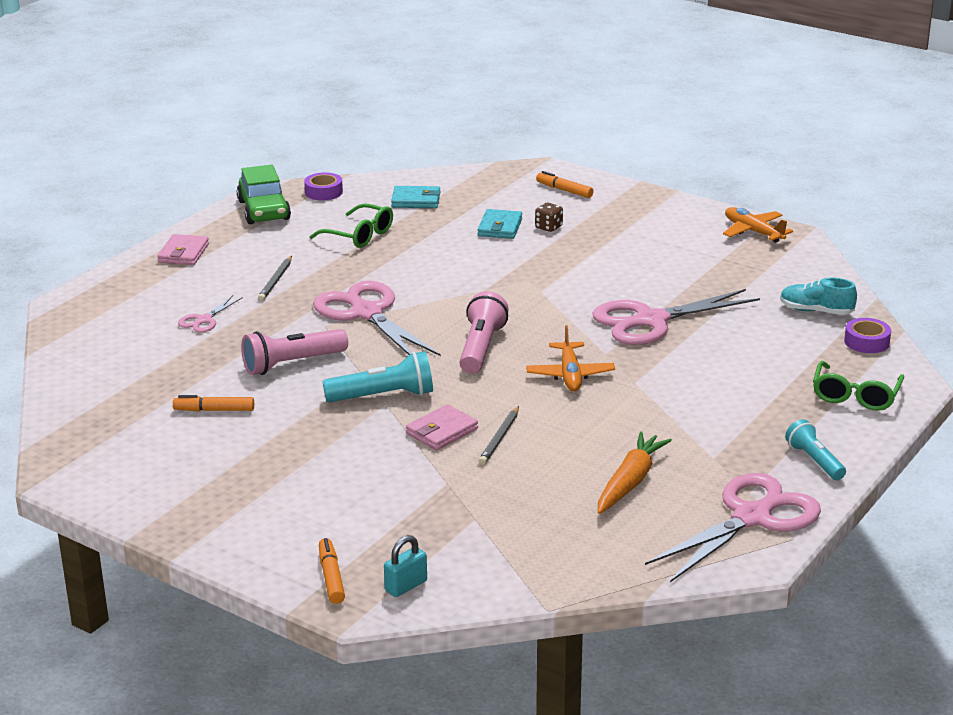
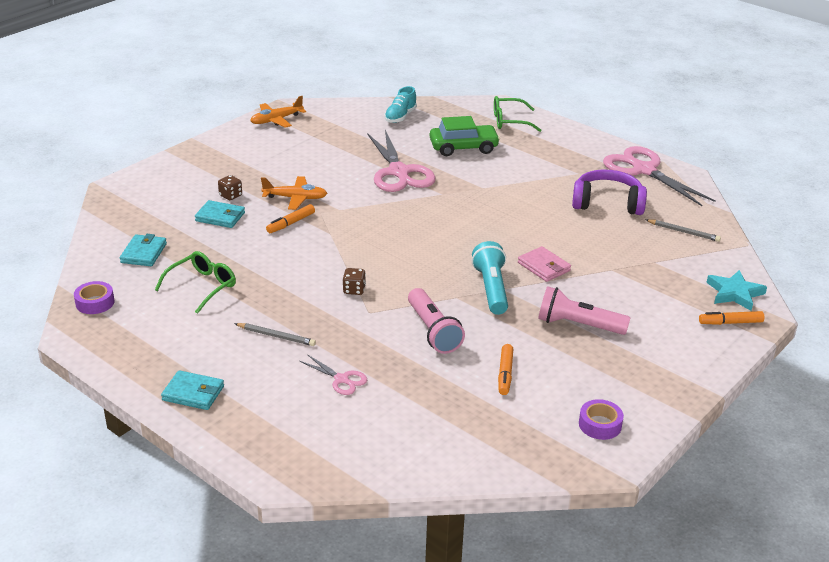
camera: 85 degrees left, 5 degrees up
(183, 253) = (193, 393): pink wallet -> turquoise wallet
(264, 210) = (117, 340): green car -> green car (463, 147)
(366, 313) = (354, 290): pink scissors -> brown dice
(406, 586) = (734, 293): turquoise padlock -> turquoise star
(481, 348) = (424, 241): pink flashlight -> pink flashlight (578, 325)
(499, 438) = (554, 244): grey pencil -> grey pencil (683, 232)
(564, 190) = (164, 182): orange marker -> orange marker (291, 223)
(570, 375) = (470, 210): orange plane -> orange plane (295, 198)
(630, 482) = (607, 203): orange carrot -> purple headphones
(814, 461) = (582, 144): turquoise flashlight -> none
(855, 396) = (509, 121): green glasses -> green glasses turned 150 degrees clockwise
(866, 342) = (444, 108): purple tape -> purple tape (600, 424)

